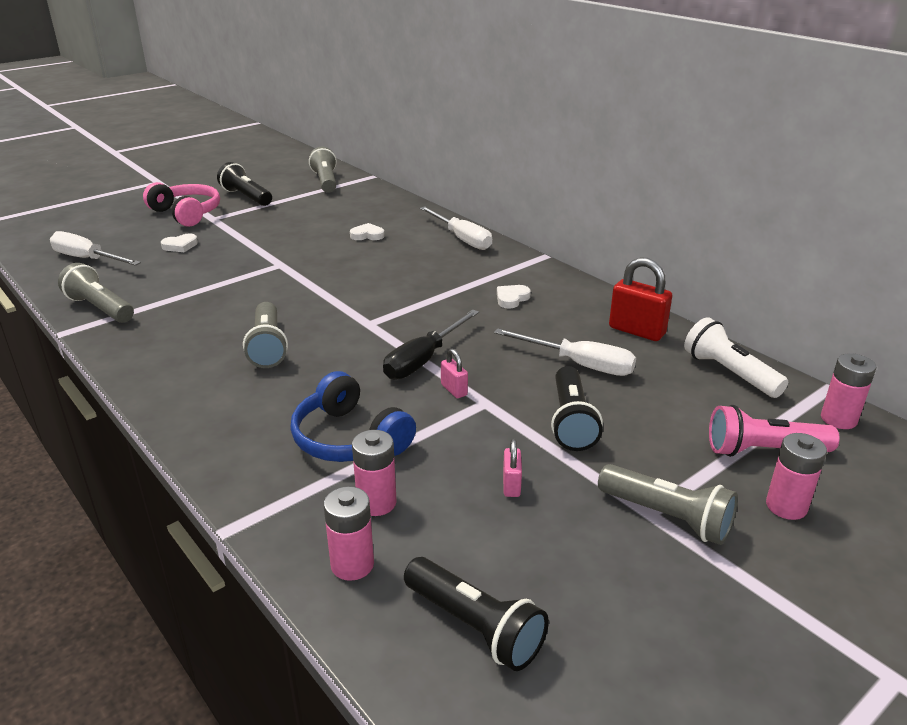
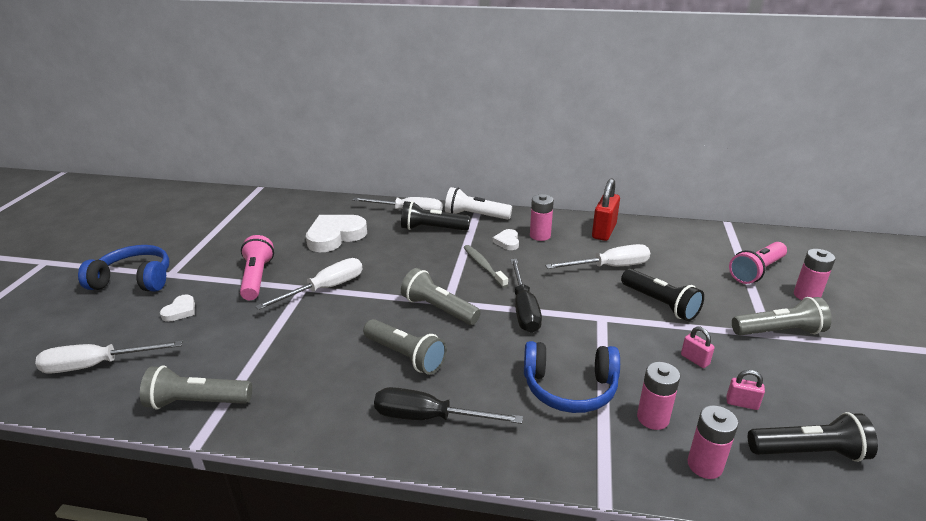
camera: 40 degrees left, 0 degrees up
(186, 213) = (134, 280): pink headphones -> blue headphones
(211, 397) = (429, 417): none -> black screwdriver
(246, 197) = (171, 243): black flashlight -> black flashlight (432, 229)
(261, 244) = (257, 278): none -> pink flashlight
(294, 272) = (325, 289): none -> white screwdriver
(325, 181) = (225, 205): grey flashlight -> grey flashlight (438, 309)
(367, 235) = (335, 236): white heart -> white heart, size x2.06
(451, 309) = (483, 266): none -> grey toothbrush
(454, 390) = (573, 319): pink padlock -> pink padlock (742, 403)
(637, 331) = (604, 231): red padlock -> red padlock turned 60 degrees counterclockwise
(729, 373) = (680, 236): white flashlight -> white flashlight (475, 216)
(838, 419) = (755, 238): pink battery -> pink battery (540, 235)

